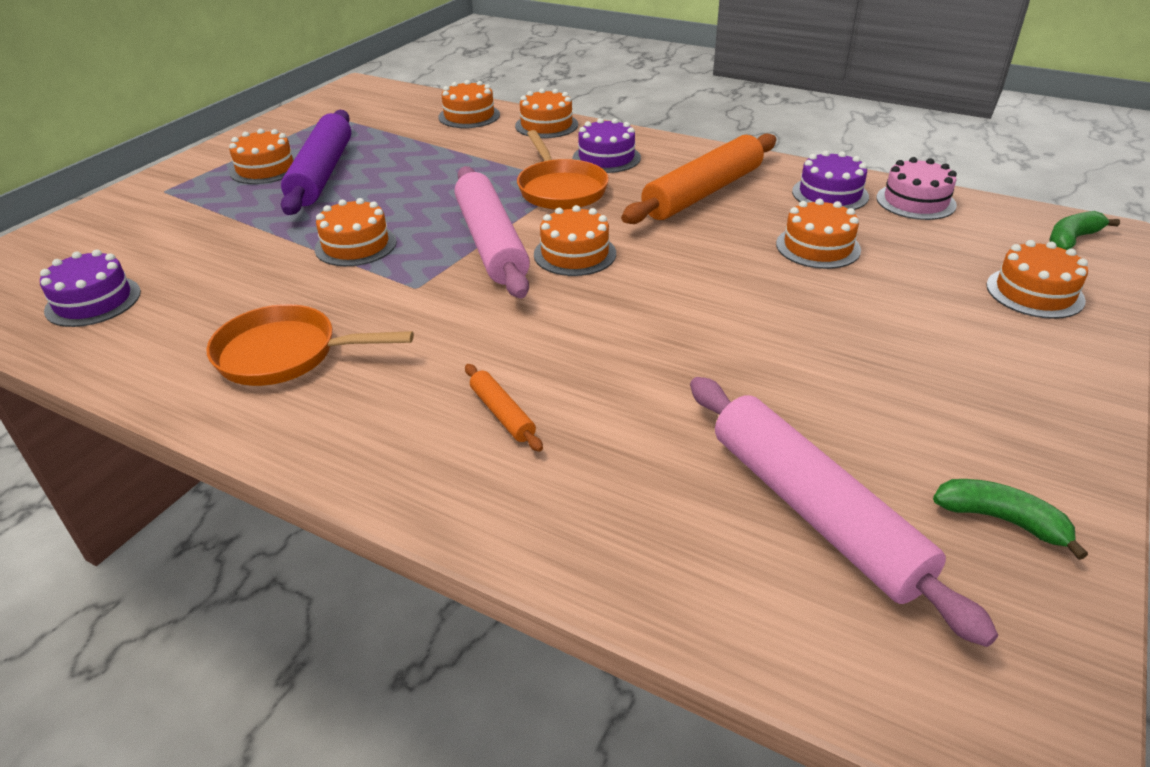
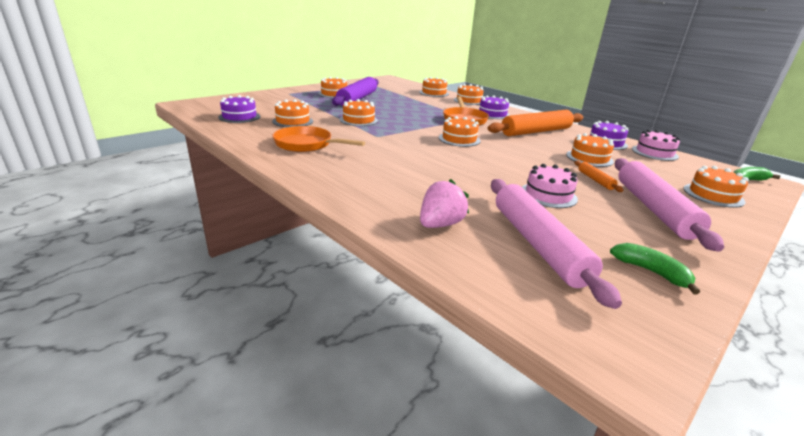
camera: 15 degrees right, 10 degrees down
(219, 285) = (292, 121): none -> orange cake
(491, 243) = (420, 129): pink rolling pin -> pink rolling pin (653, 209)
(502, 414) = (393, 180): orange rolling pin -> orange rolling pin (595, 180)
(637, 514) = (440, 224): none -> pink strawberry
(786, 373) = (548, 195): none -> pink cake

